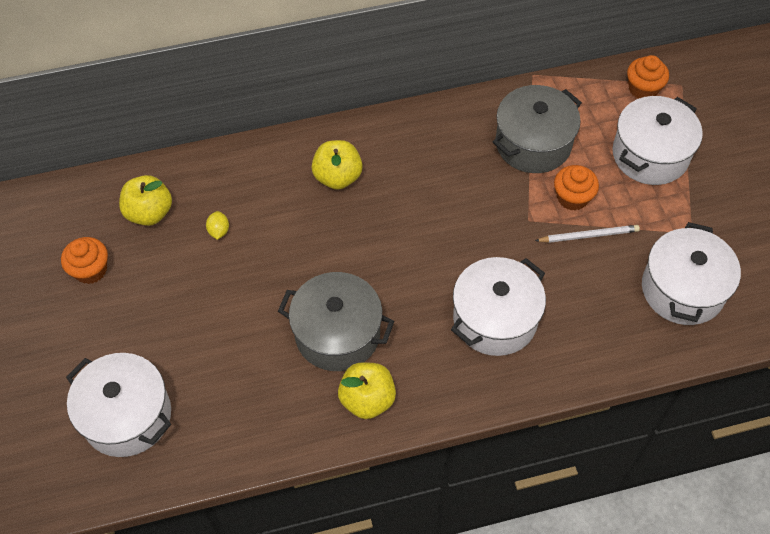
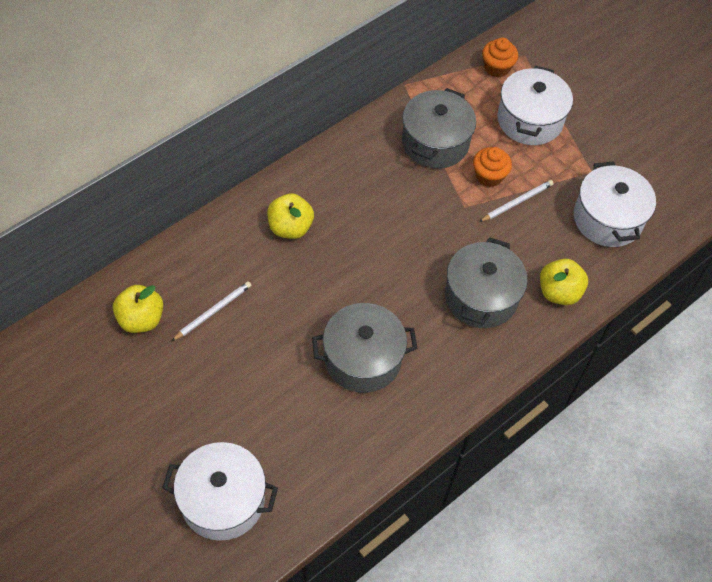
camera: 30 degrees left, 0 degrees up
(90, 270) = (116, 390): orange cupcake -> none
(219, 231) = (213, 312): yellow lemon -> white pencil
(367, 399) = (416, 402): yellow apple -> yellow apple (559, 292)
(495, 319) = (481, 297): white pot -> grey pot

